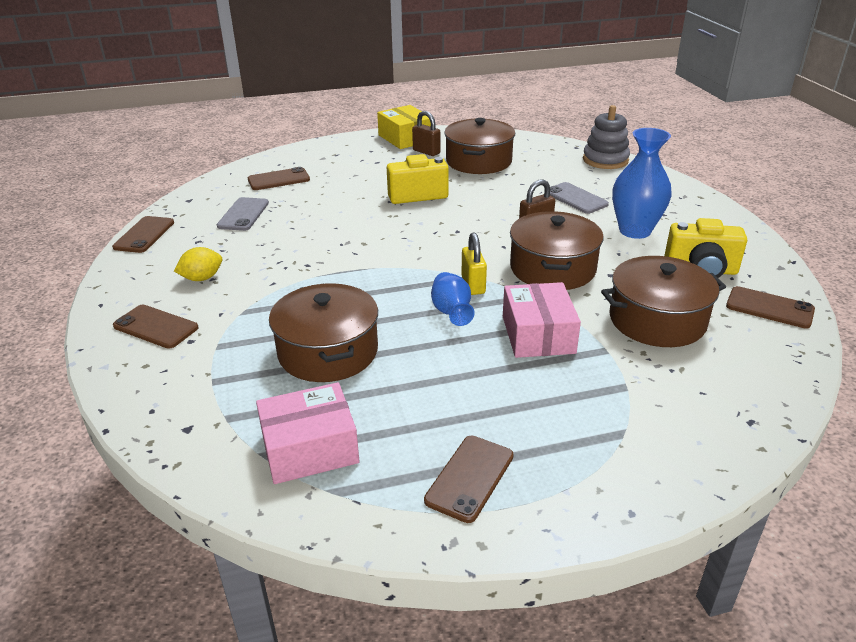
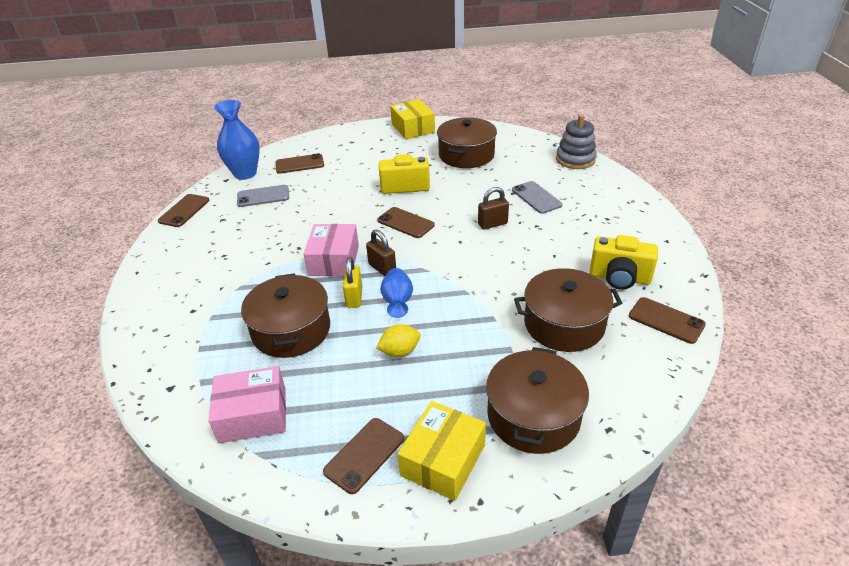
camera: 10 degrees right, 5 degrees up
(156, 327) = (171, 296): brown phone -> brown phone (405, 223)
(202, 278) = (216, 254): yellow lemon -> yellow lemon (400, 351)
(243, 214) = (263, 196): grey phone -> grey phone turned 60 degrees clockwise
(426, 152) = (426, 143): brown padlock -> brown padlock (382, 268)
(473, 285) = (423, 277): yellow padlock -> yellow padlock (354, 297)
(538, 334) = (460, 329): pink box -> pink box (334, 260)
(552, 268) = (493, 266): brown pot -> brown pot (533, 416)
(569, 473) = (443, 460): none -> yellow box
(635, 231) = (576, 234): blue vase -> blue vase (245, 173)

